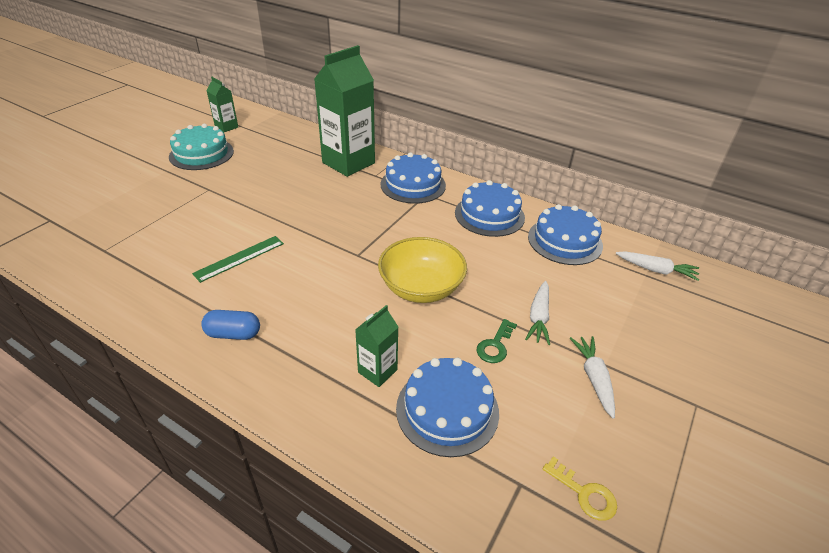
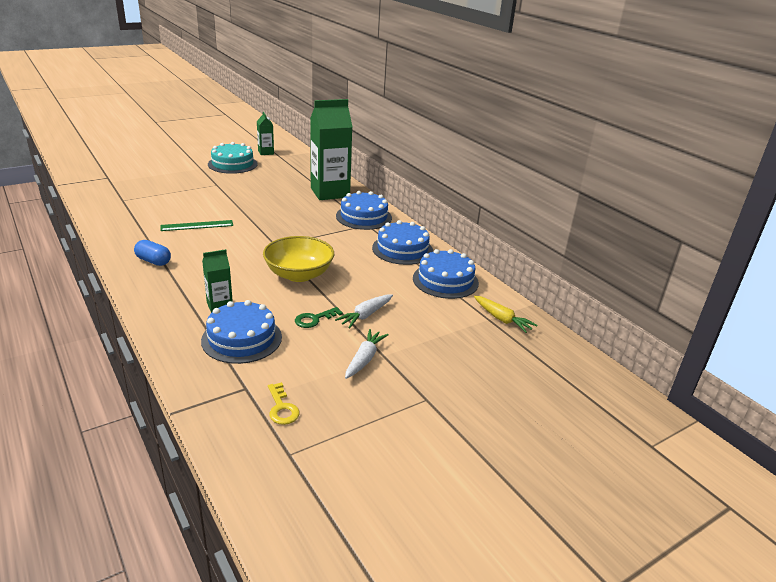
camera: 25 degrees right, 10 degrees down
(656, 270) = (502, 319): white carrot -> yellow carrot

